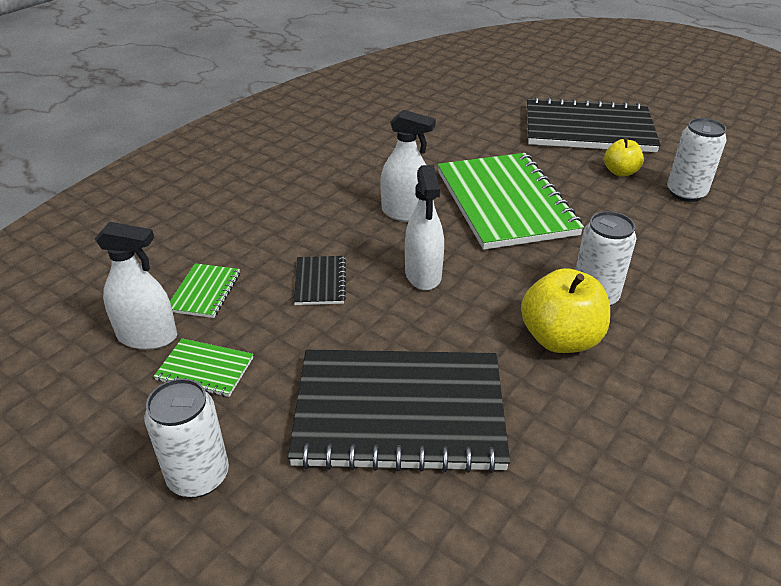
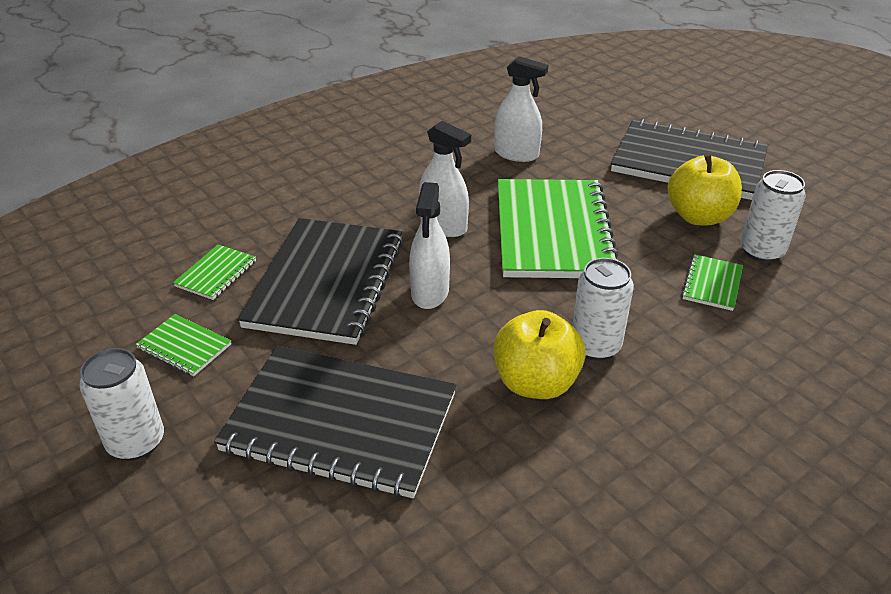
camera: 15 degrees right, 0 degrees up
(147, 336) = (148, 307): white spray bottle -> white spray bottle (516, 154)
(320, 282) = (326, 282): black notebook -> black notebook, size x2.35
(620, 172) = (698, 216): yellow apple -> yellow apple, size x1.68
(661, 226) = (712, 284): none -> green notebook

